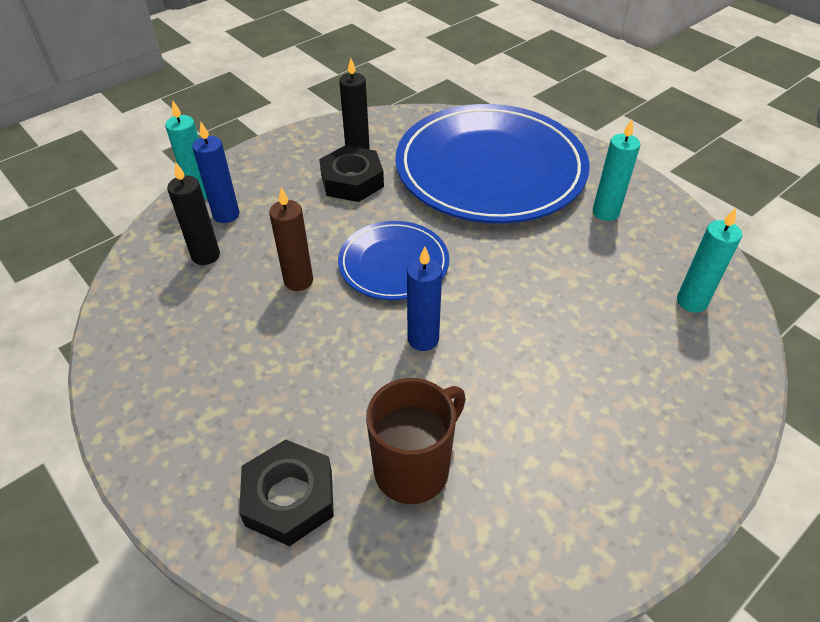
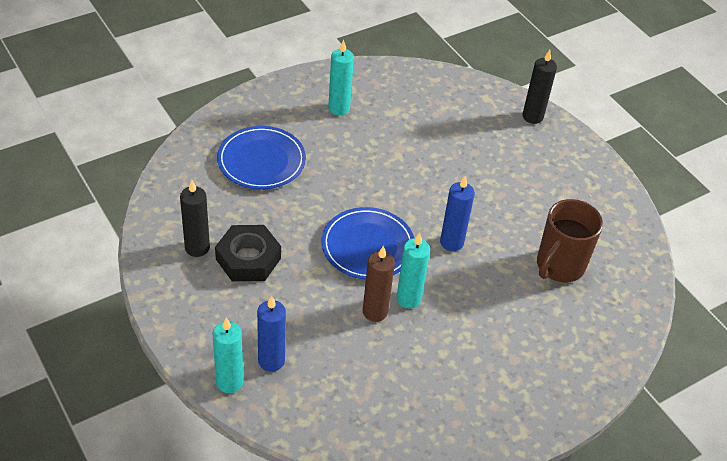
camera: 85 degrees left, 0 degrees up
(206, 256) = (327, 379): black candle -> black candle (532, 116)
(289, 497) = (577, 334): black nut -> none
(414, 468) = (559, 266): brown mug -> brown mug turned 105 degrees counterclockwise
(490, 169) = (261, 161): blue plate -> blue plate, size x0.51
(691, 302) = (440, 96): turquoise candle -> turquoise candle (408, 299)

